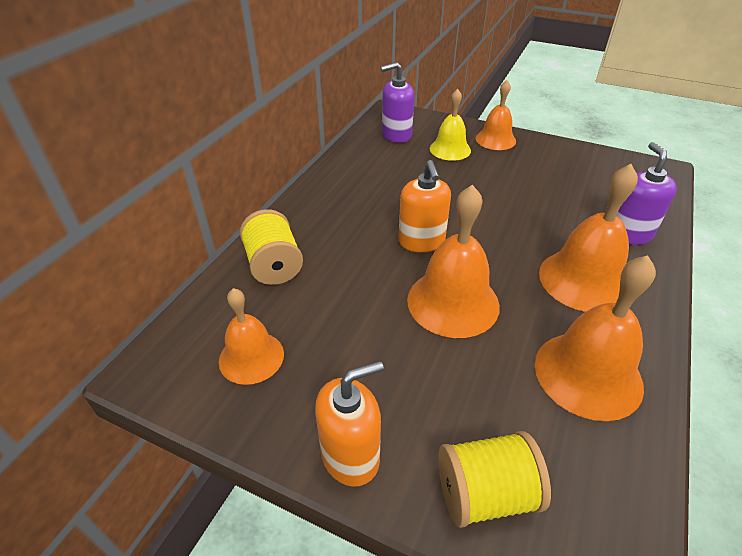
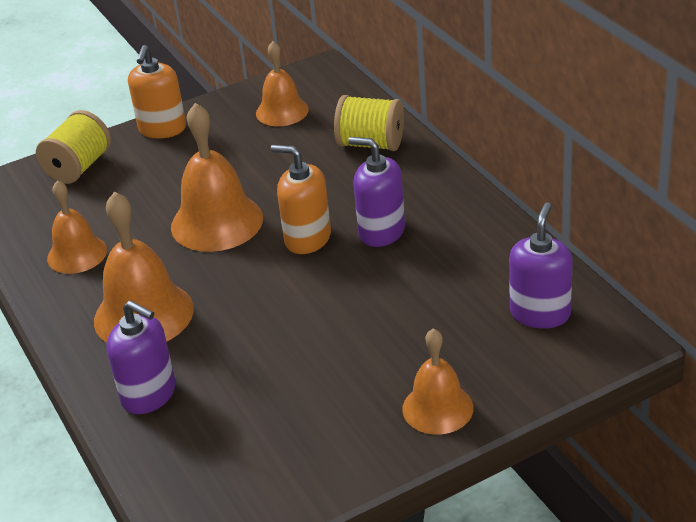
camera: 130 degrees right, 5 degrees down
(381, 212) = (381, 231): none -> purple soap dispenser
(450, 149) = (455, 346): yellow bell -> none
(588, 374) = (77, 254): orange bell -> orange bell, size x0.64

